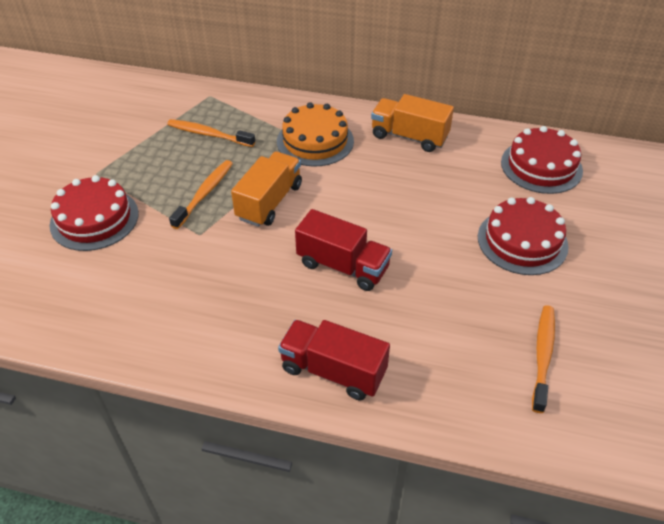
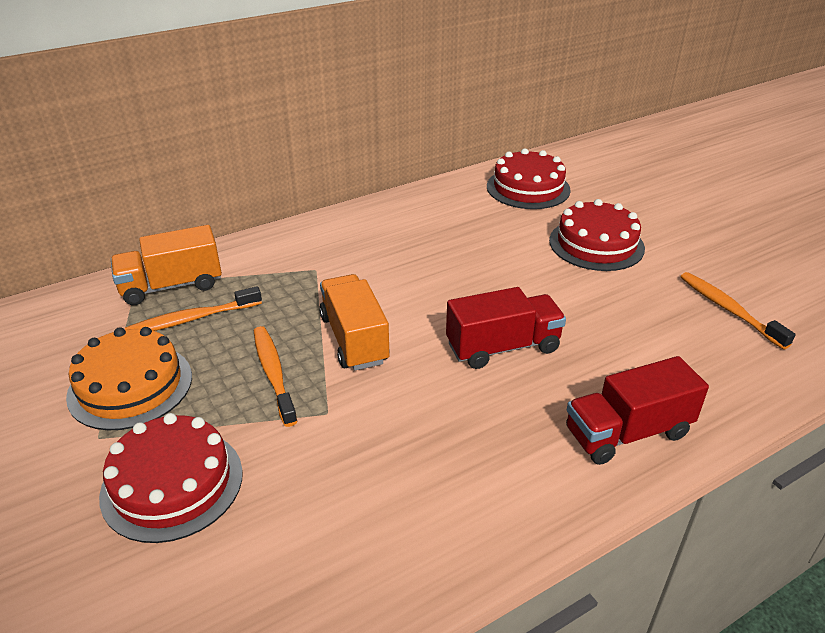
camera: 45 degrees left, 10 degrees down
(315, 141) = (318, 265): orange cake -> orange cake (130, 386)
(409, 137) = (398, 218): orange truck -> orange truck (172, 286)

